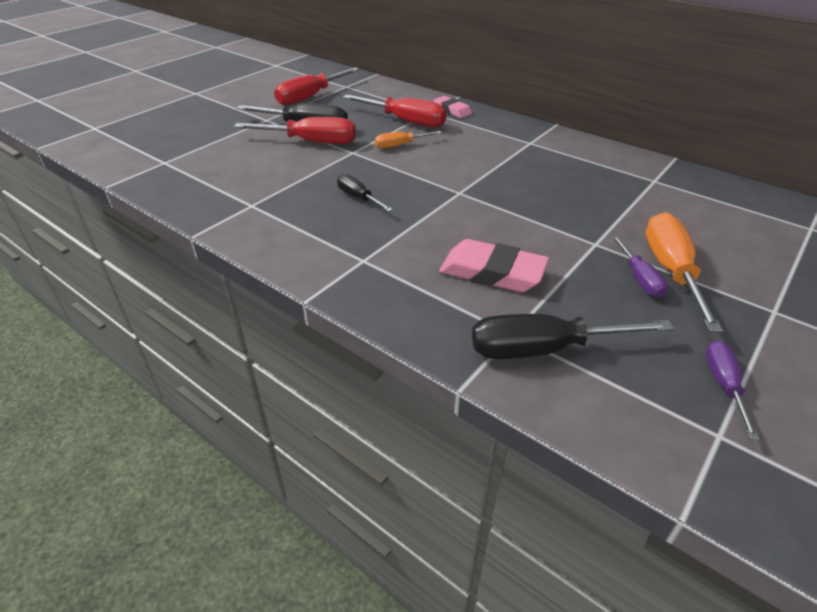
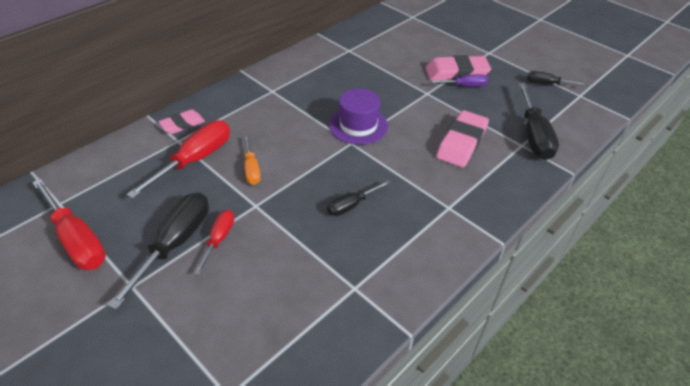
camera: 85 degrees left, 5 degrees up
(311, 142) = (219, 239): red screwdriver -> red screwdriver, size x0.56
(493, 195) = (358, 125): none -> purple hat
(671, 271) = (456, 73): orange screwdriver -> pink eraser
(724, 385) = (548, 84): purple screwdriver -> black screwdriver

